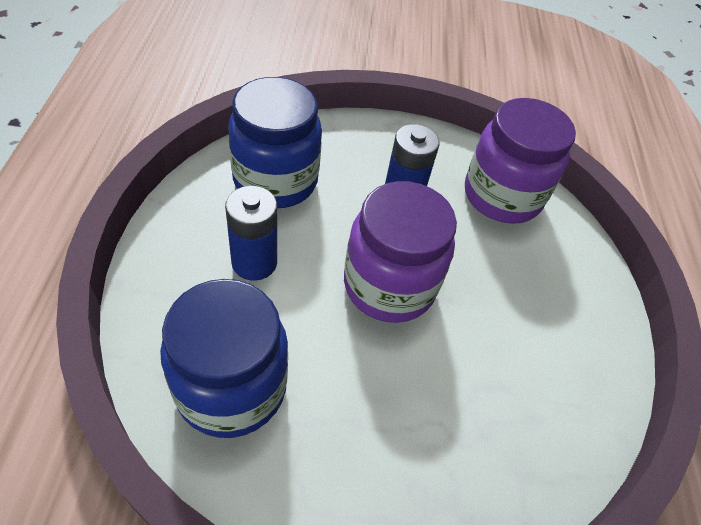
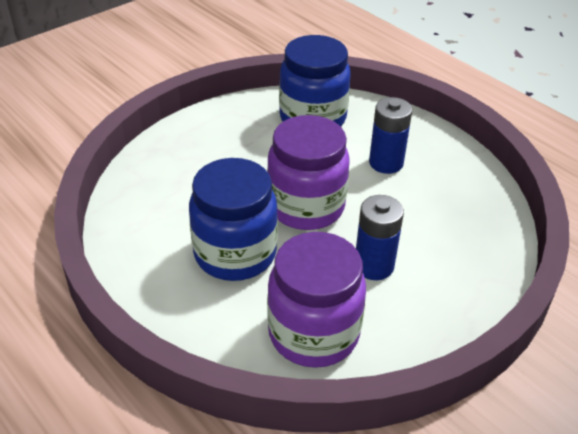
camera: 140 degrees right, 10 degrees down
(275, 181) = (454, 209): blue jar -> blue jar (235, 254)

